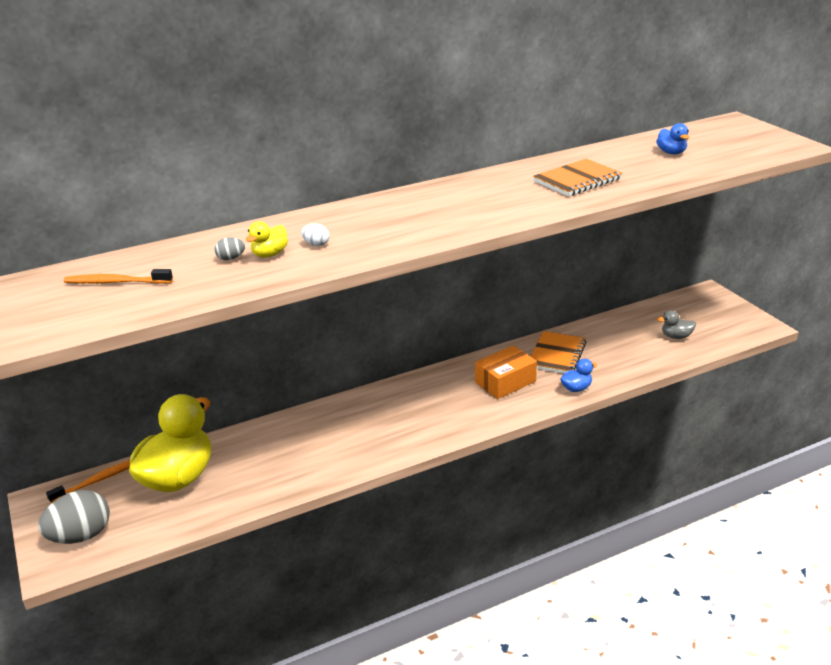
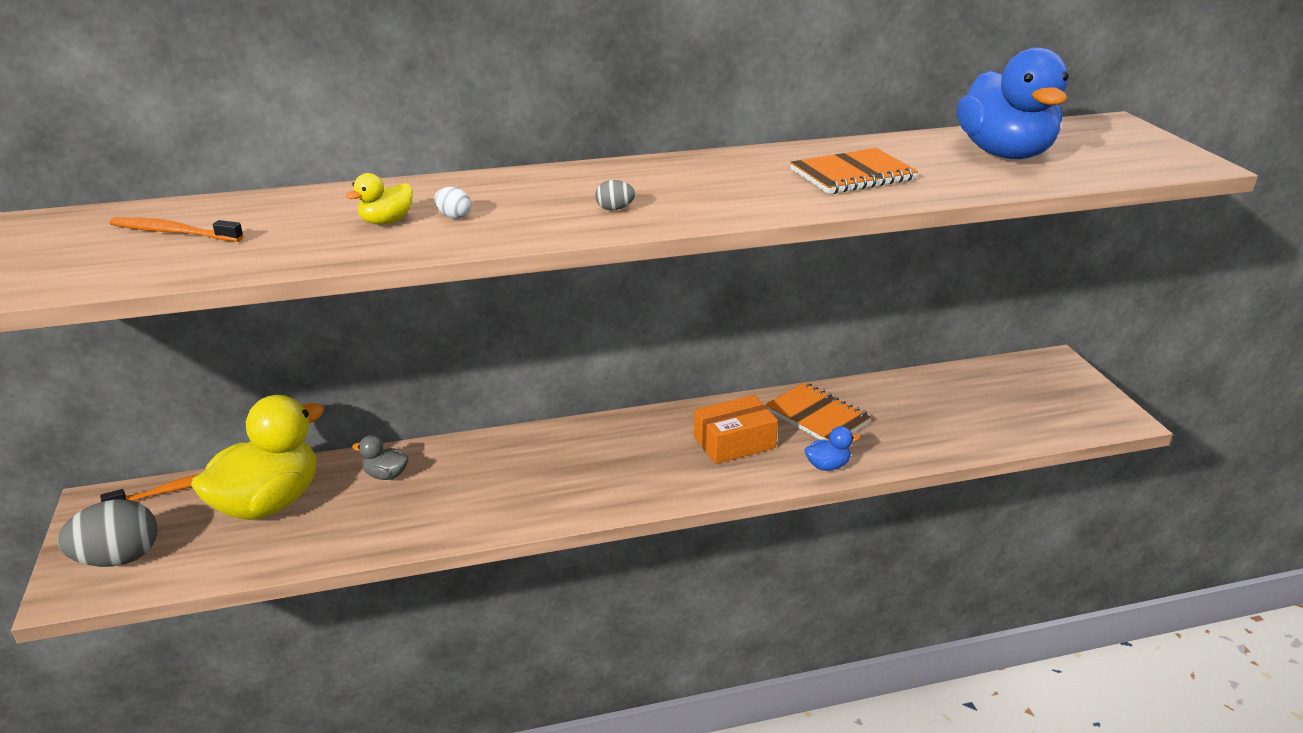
camera: 10 degrees right, 0 degrees up
(231, 258) = (334, 221): grey egg -> grey egg (615, 209)
(557, 355) = (817, 416): orange notebook -> orange notebook turned 75 degrees counterclockwise
(671, 152) = (1004, 154): blue duck -> blue duck, size x2.39
(676, 336) = (991, 415): grey duck -> grey duck (386, 475)

